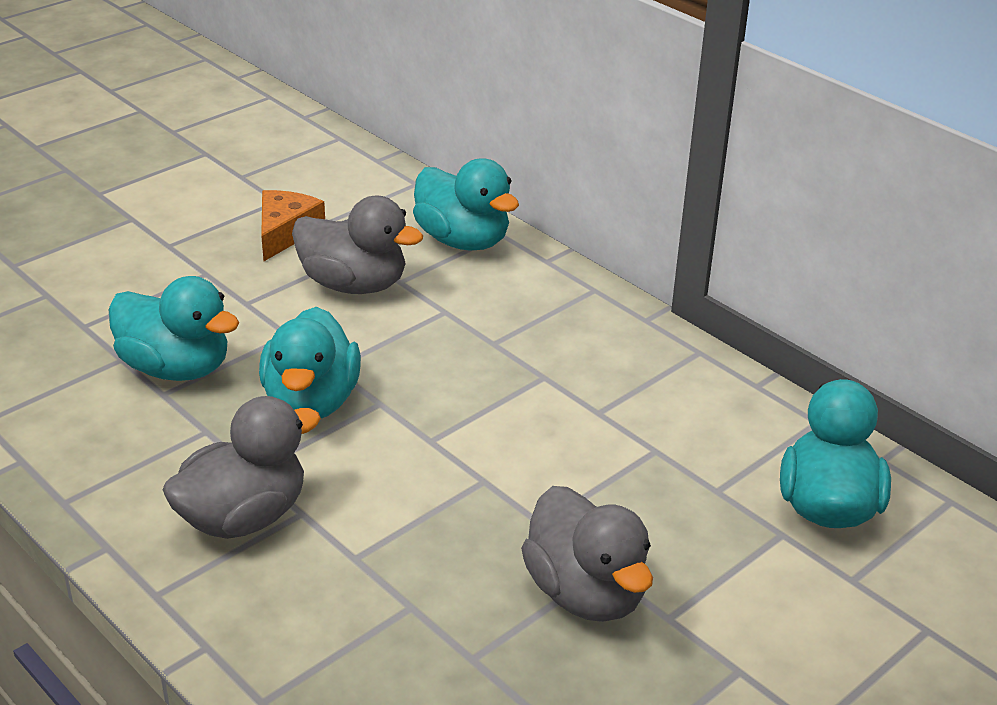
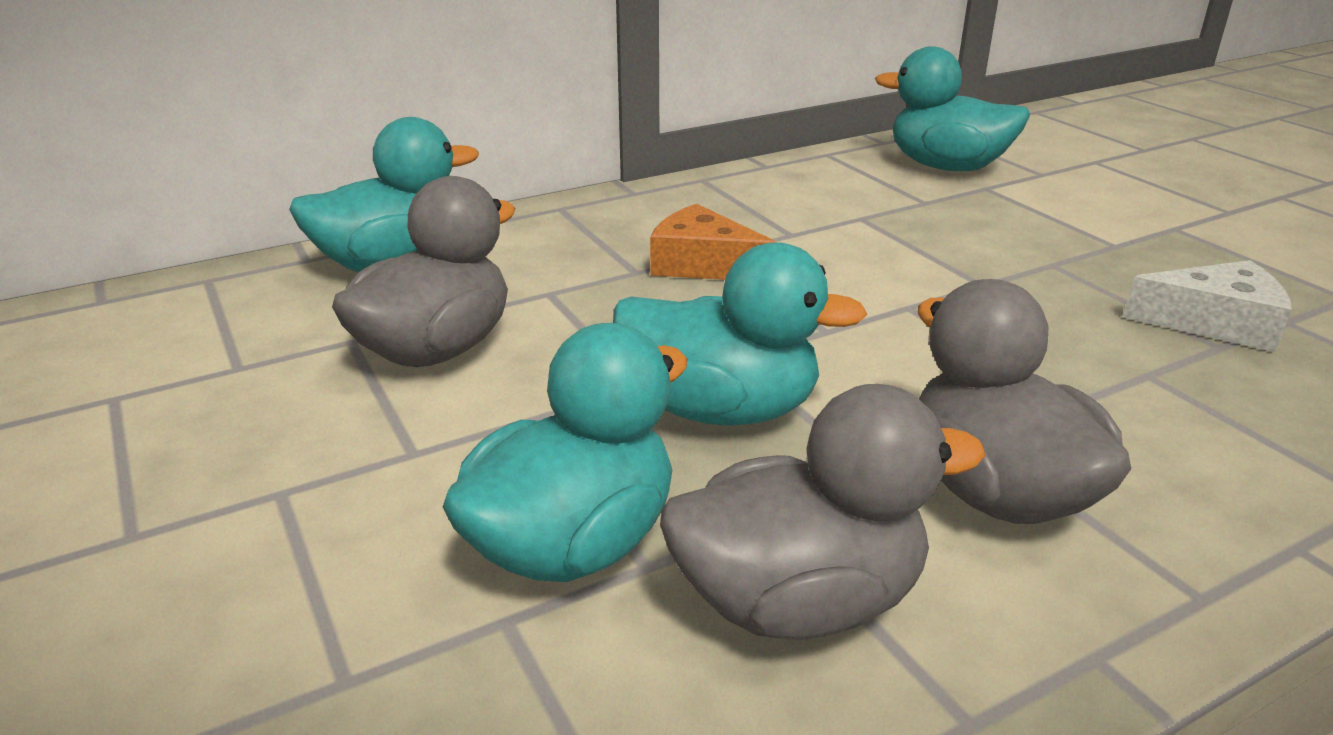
camera: 75 degrees left, 5 degrees down
(285, 232) = (227, 396): orange cheese -> orange cheese (703, 264)
(516, 662) = (1215, 322): none -> white cheese
(586, 593) = (1093, 276): grey duck -> grey duck (799, 601)

